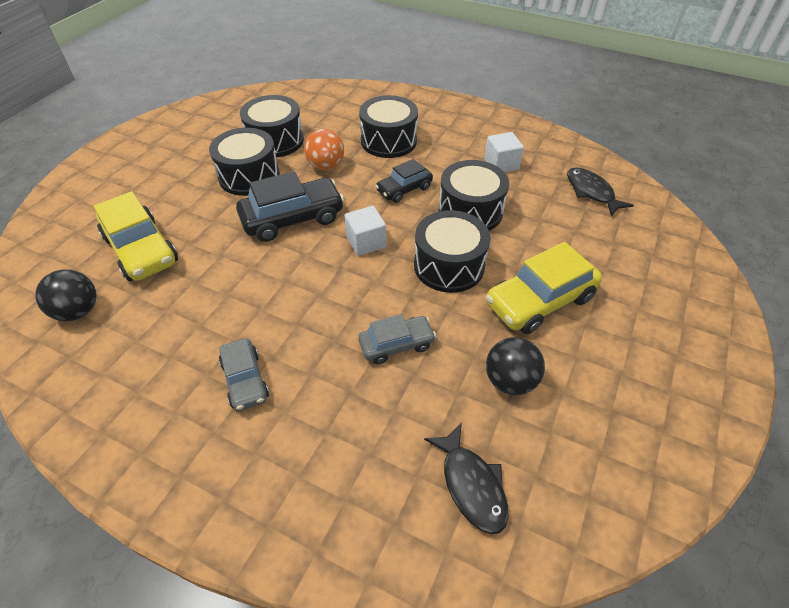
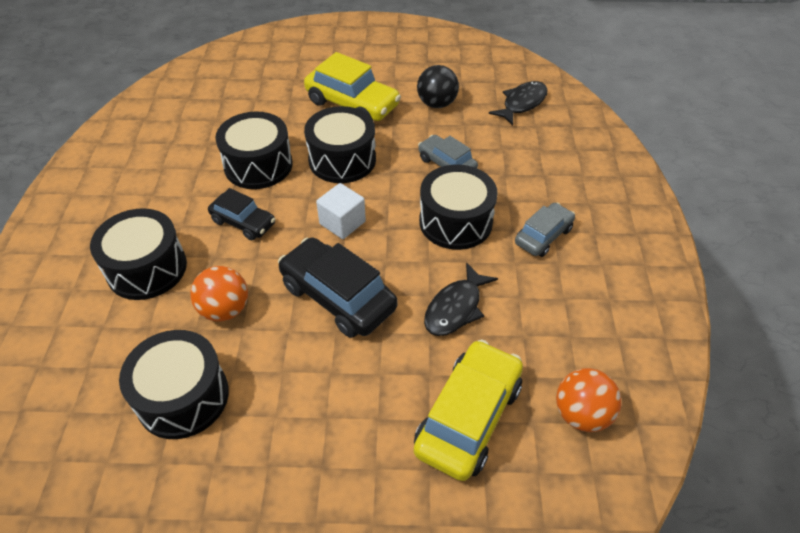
camera: 115 degrees left, 0 degrees up
(78, 311) = (581, 414): black ball -> orange ball
(249, 176) = (279, 383): black drum -> black drum (455, 222)
(501, 164) = (167, 162): white cube -> none
(591, 192) = (194, 98): black fish -> black fish (456, 308)

